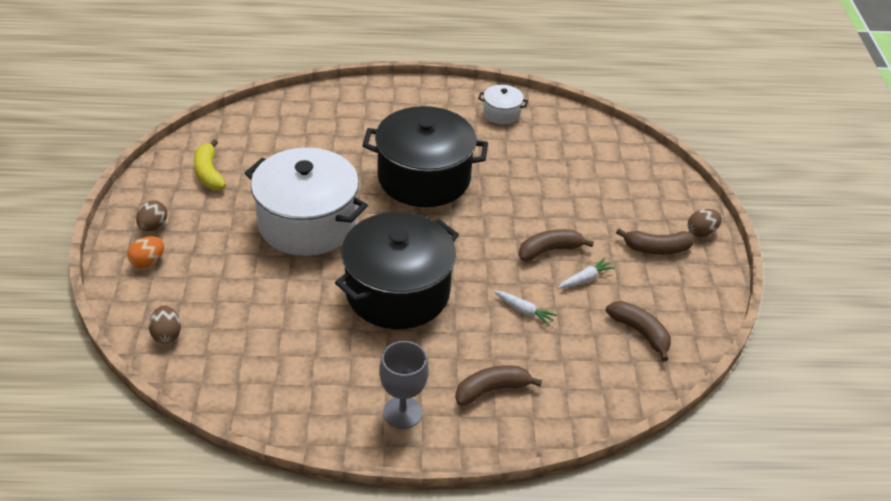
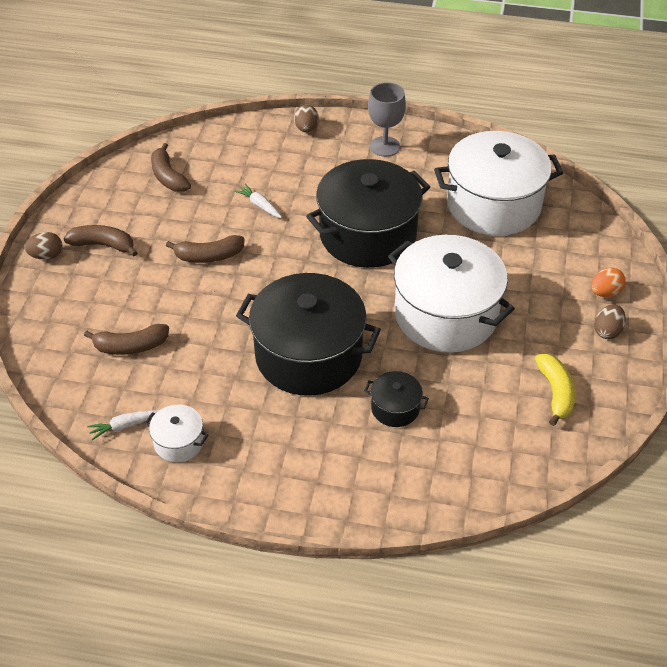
camera: 165 degrees left, 5 degrees up
(166, 334) = (575, 224): brown egg -> brown egg (306, 128)
(261, 347) = (493, 204): none -> white pot
(343, 149) = (395, 408): none -> black pot
(492, 390) = (311, 152): brown banana -> brown banana (130, 346)
(585, 279) = (190, 225): white carrot -> white carrot (124, 426)

